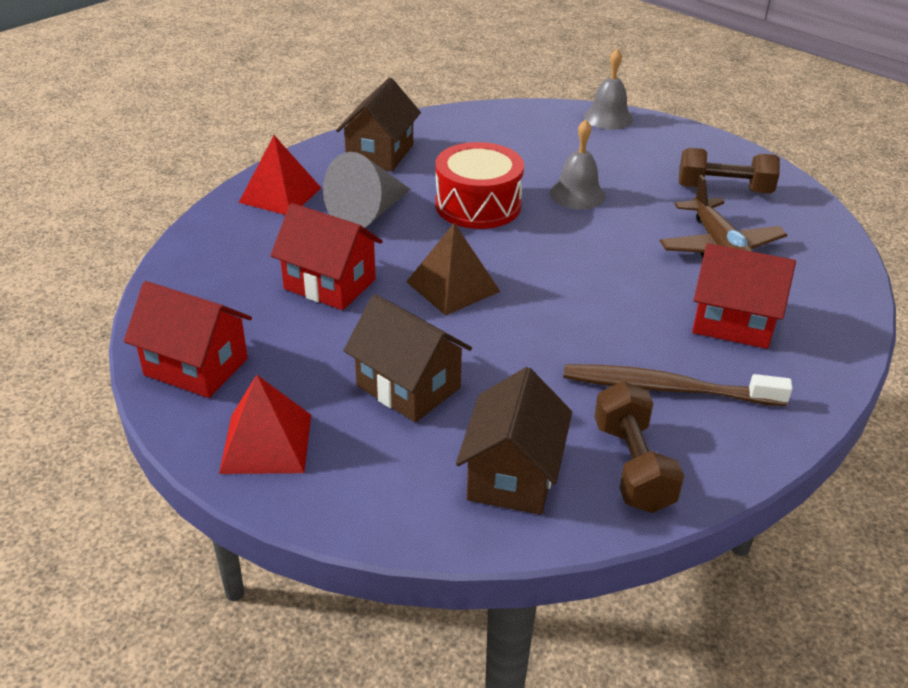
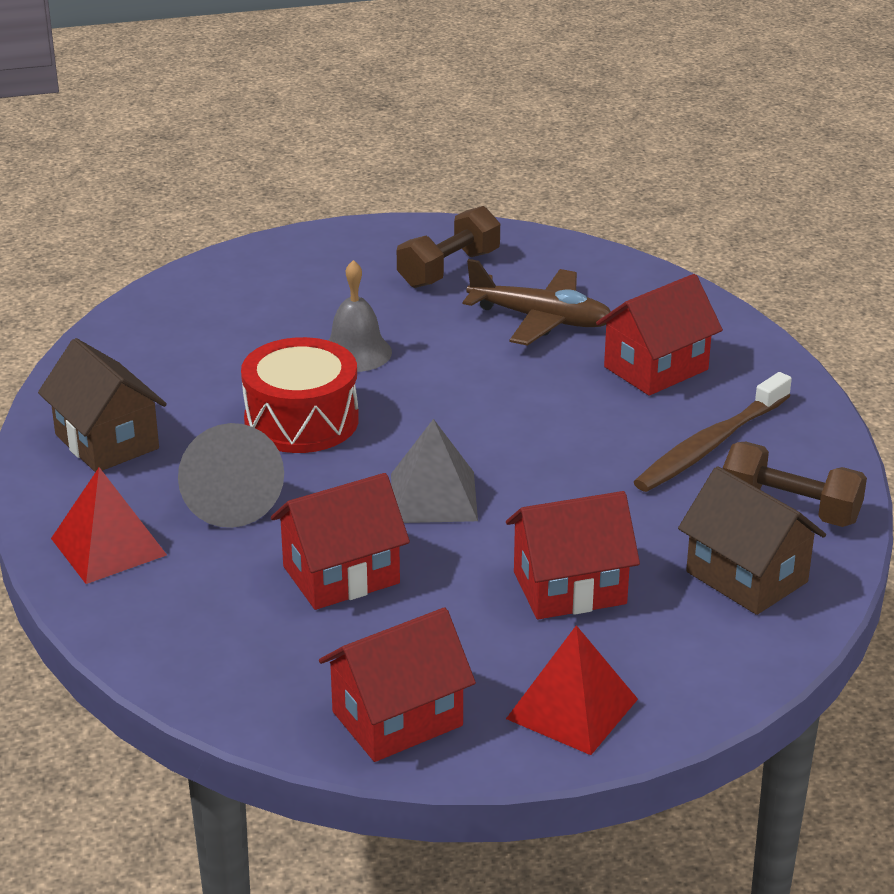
camera: 55 degrees left, 5 degrees down
(408, 387) = (569, 588): brown house -> red house
(453, 286) = (433, 497): brown pyramid -> grey pyramid
(608, 118) = (230, 266): grey bell -> none

